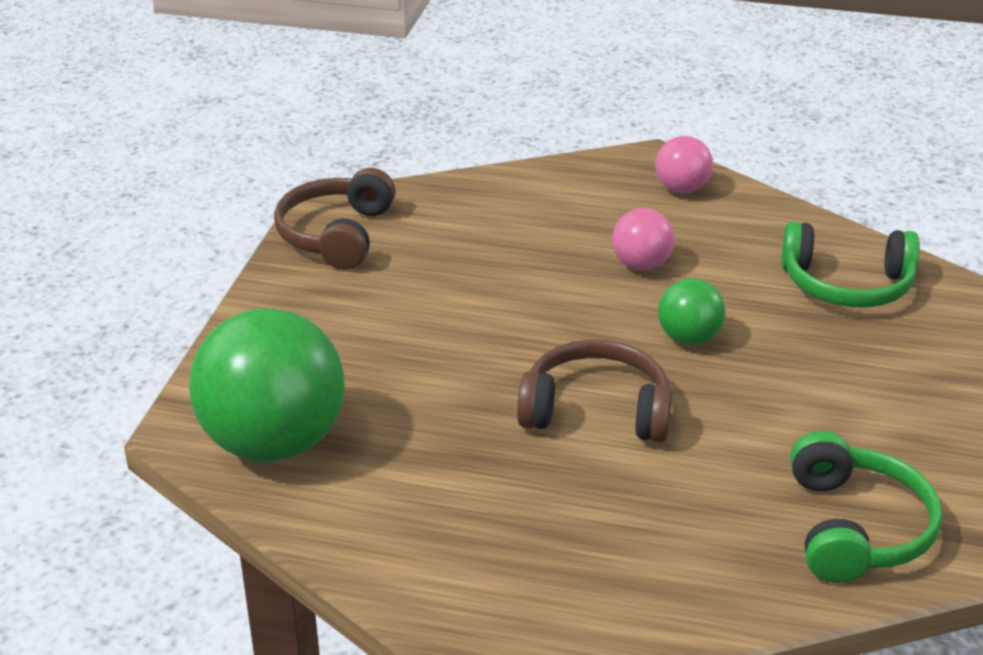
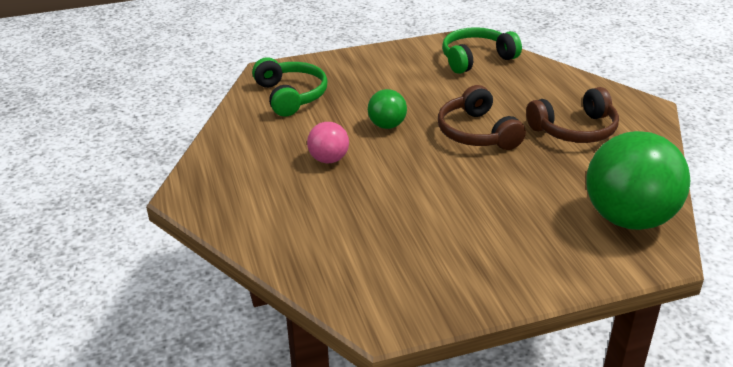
camera: 120 degrees left, 0 degrees up
(337, 235) = (412, 298): brown headphones -> brown headphones (574, 129)
(681, 189) = (222, 171): pink ball -> none

